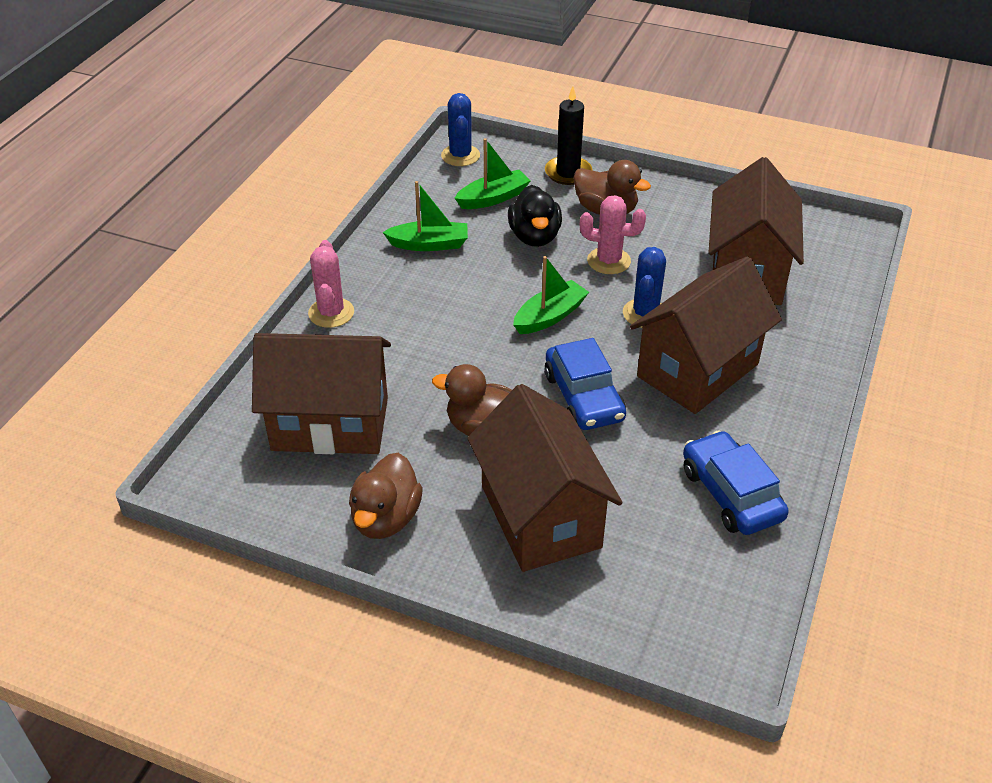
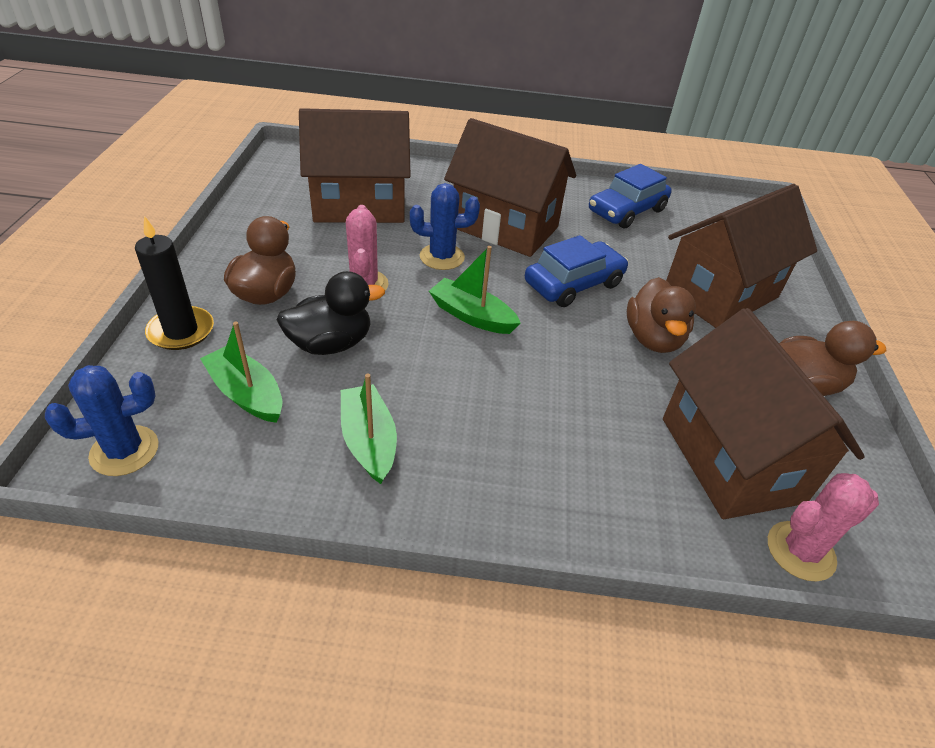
camera: 110 degrees left, 0 degrees up
(331, 313) = (553, 515): pink cactus -> pink cactus (800, 551)

